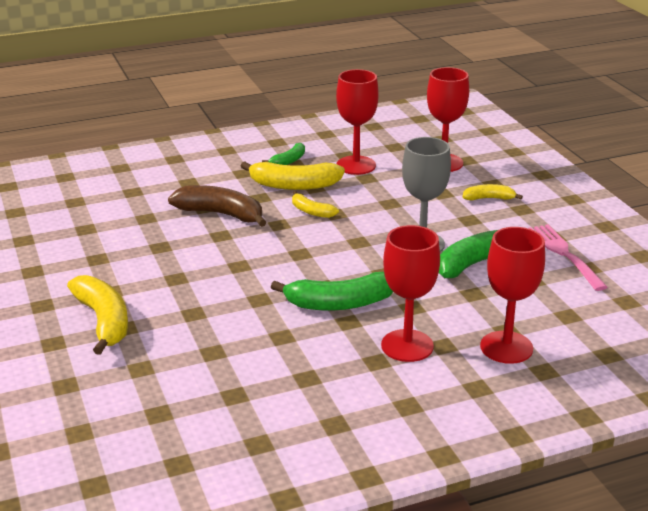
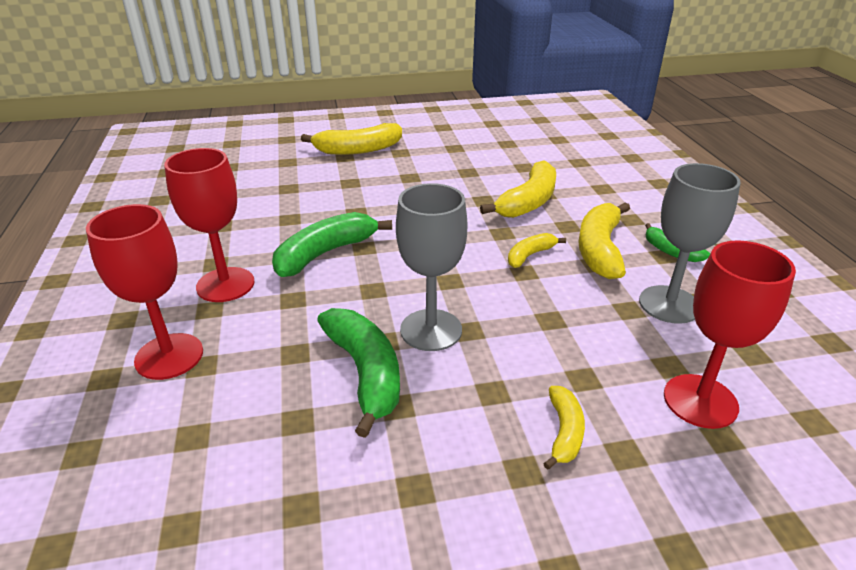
camera: 100 degrees right, 5 degrees up
(221, 214) = (528, 202): brown banana -> yellow banana
(339, 303) = (325, 253): green banana -> green banana turned 45 degrees clockwise
(356, 165) = (669, 304): red goblet -> grey goblet
(565, 255) = (351, 487): pink fork -> none

